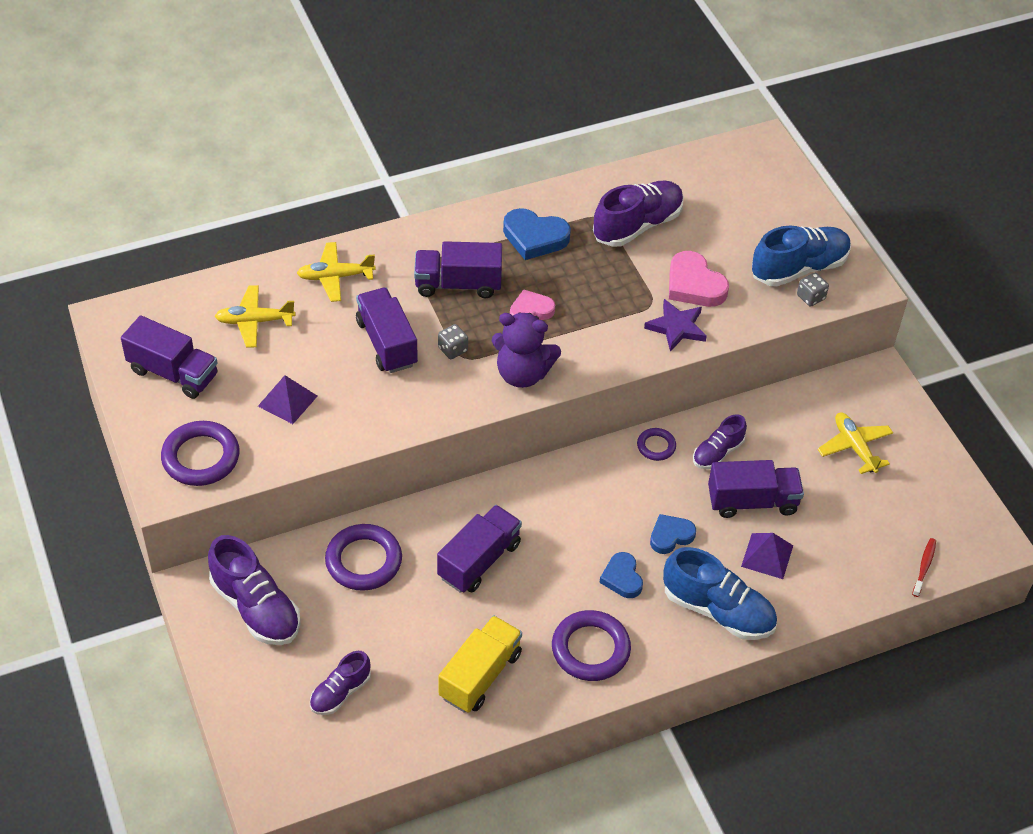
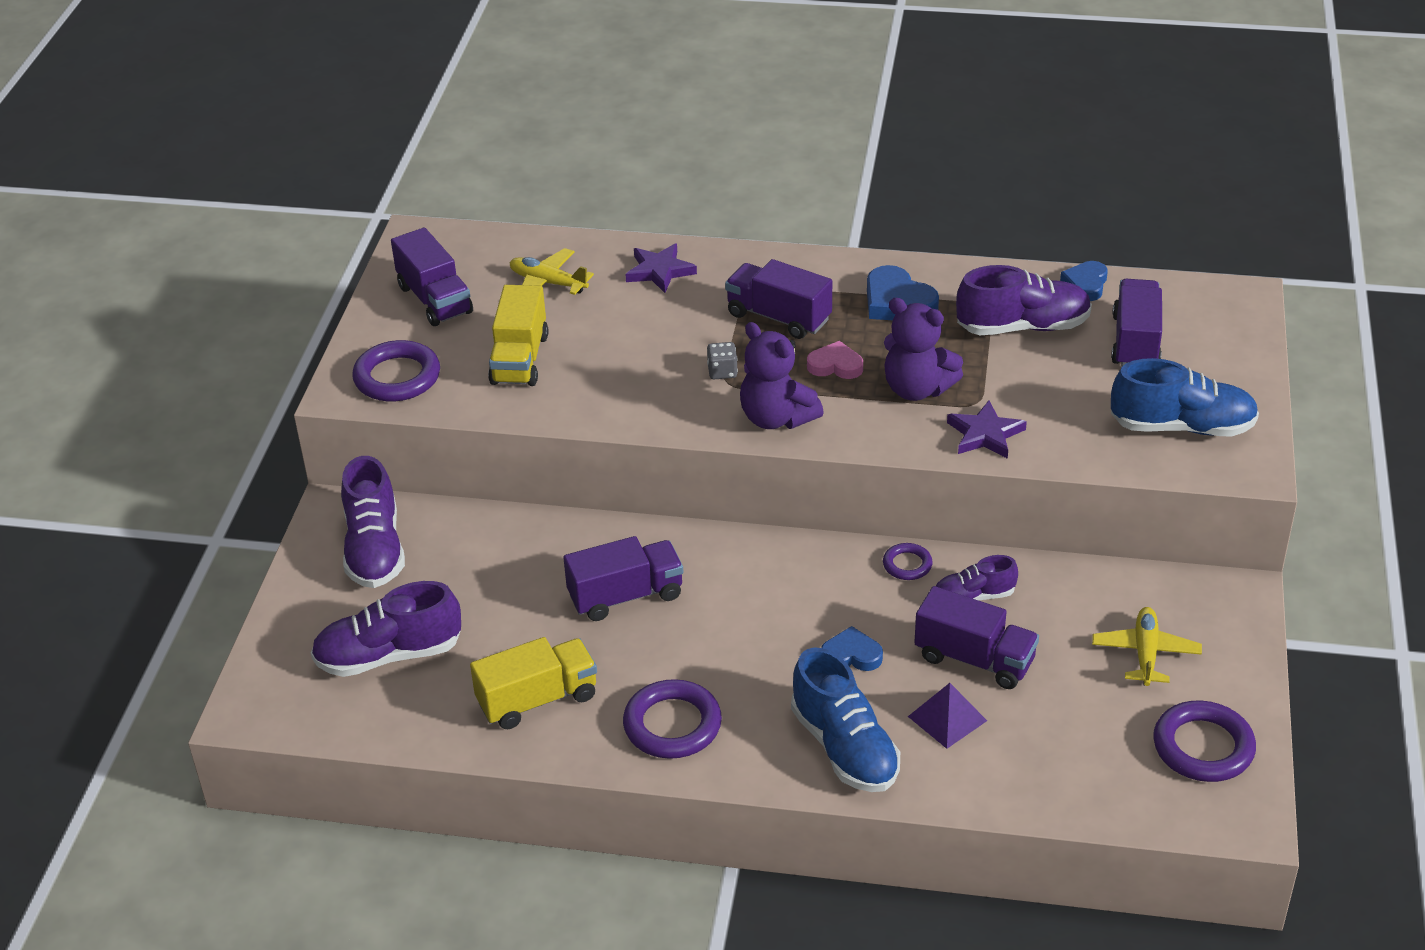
camera: 35 degrees right, 10 degrees down
(287, 401) = (519, 359): purple pyramid -> yellow truck
(335, 277) = (659, 271): yellow plane -> purple star
(340, 692) = (389, 655): purple shoe -> purple shoe, size x1.71
(363, 561) = (510, 550): purple ring -> purple ring (1203, 747)
(387, 343) = (660, 344): purple truck -> purple truck (1135, 342)
(603, 308) = (917, 389): none -> purple teddy bear
(622, 578) = (763, 673): blue heart -> blue heart (1086, 284)
(694, 285) = (1040, 402): pink heart -> none
(810, 297) = (1172, 459): grey dice -> none
(924, 567) = (1133, 807): red toothbrush -> none

